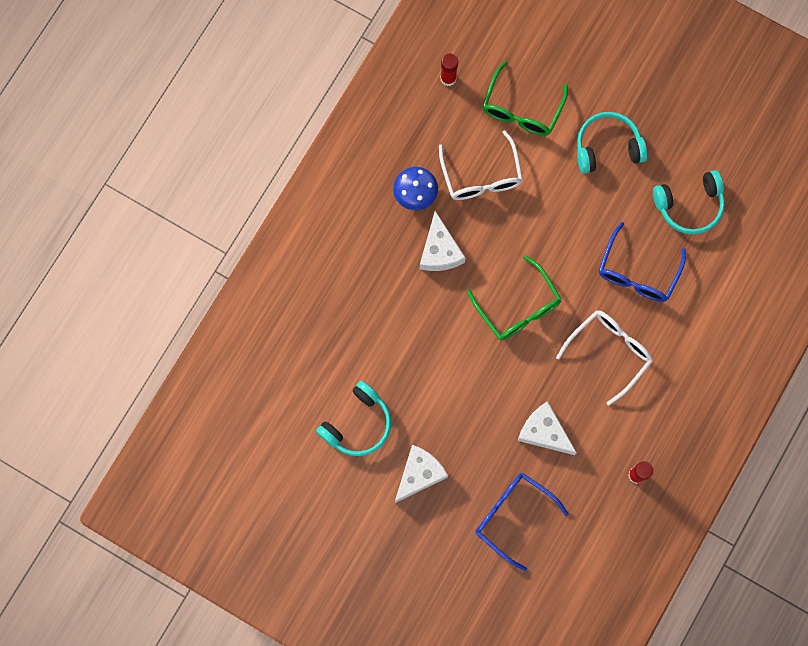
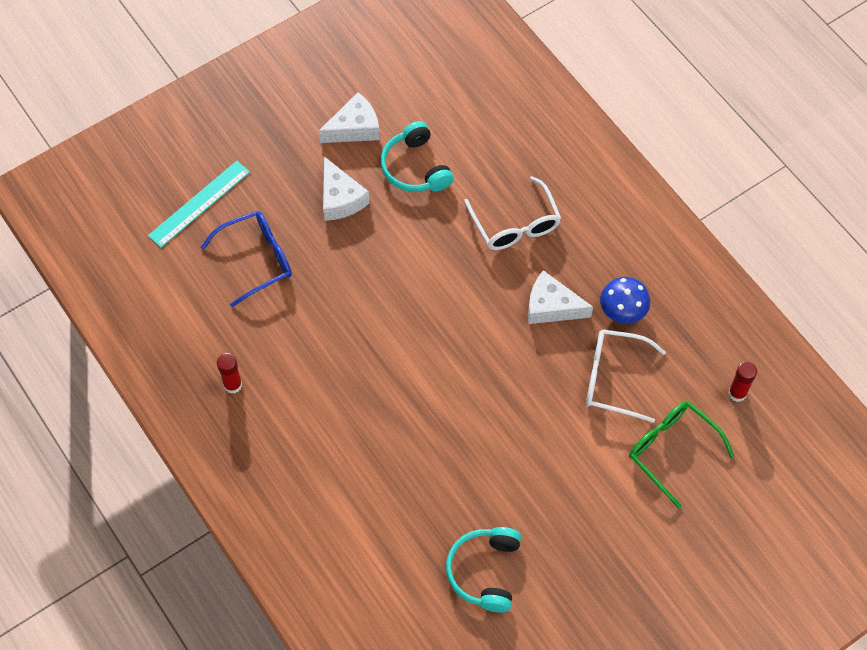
camera: 115 degrees right, 15 degrees down
(482, 597) = (199, 203): none -> turquoise ruler
(518, 307) = (458, 353): green glasses -> none
(544, 432) = (321, 321): white cheese -> white cheese (354, 128)
(607, 147) = (590, 517): turquoise headphones -> none
(609, 352) = (367, 416): white glasses -> white glasses (515, 224)
(637, 272) = (438, 483): blue glasses -> none

